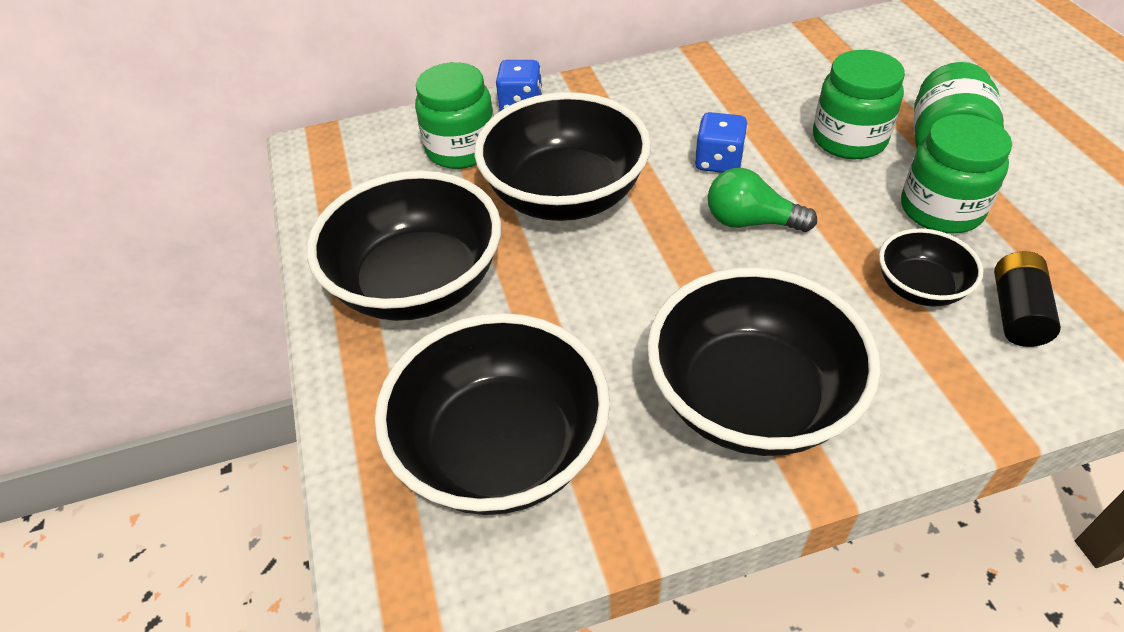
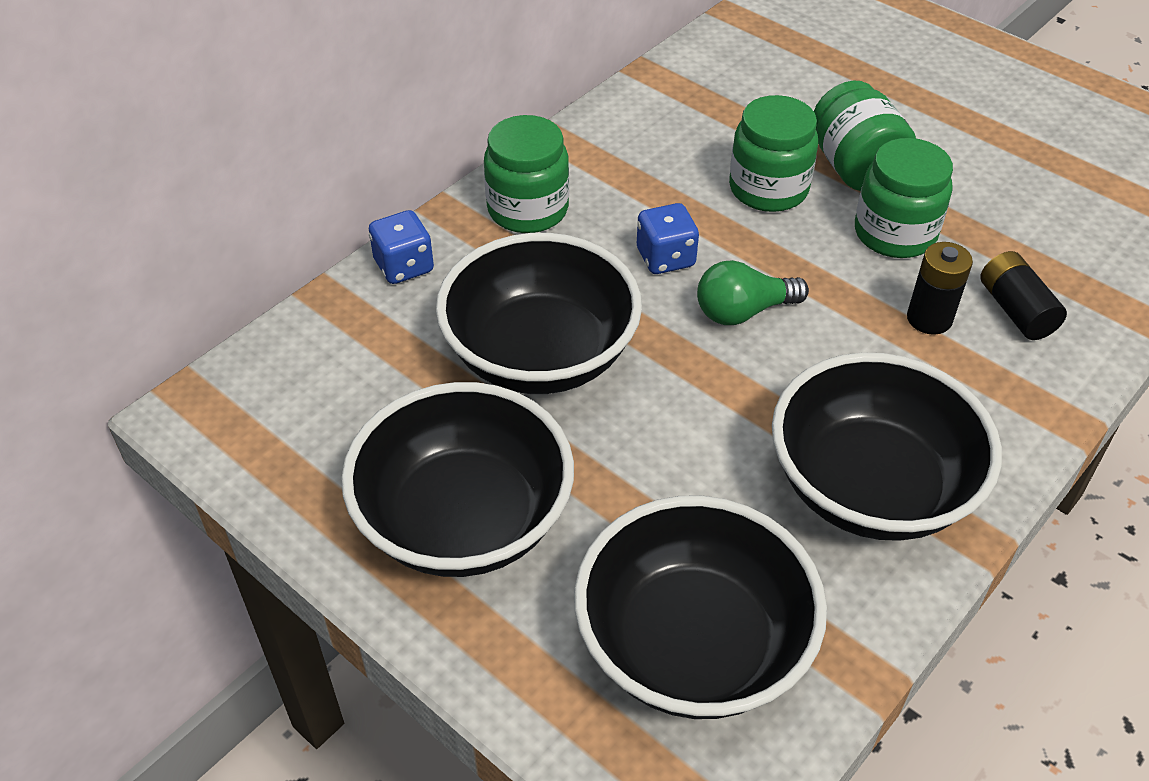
camera: 35 degrees left, 0 degrees up
(461, 149) = (379, 345): green jar -> green jar (528, 209)
(919, 288) = (929, 318): black bowl -> black battery

